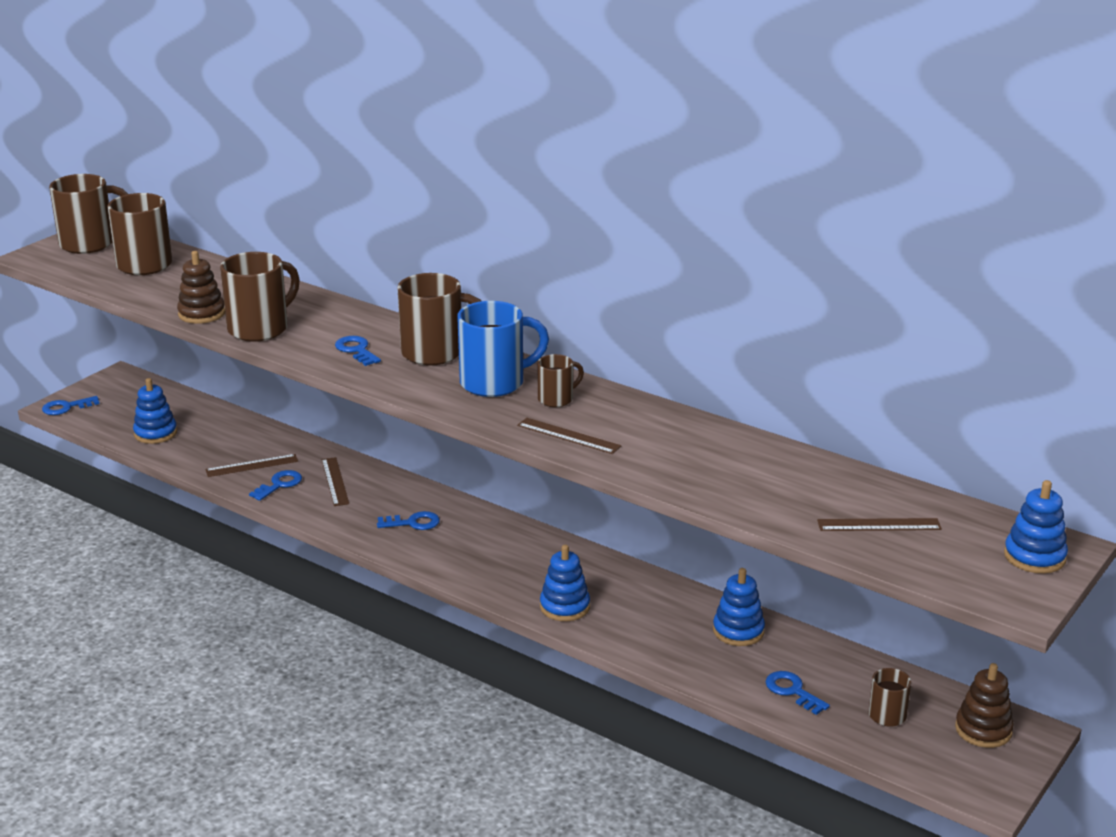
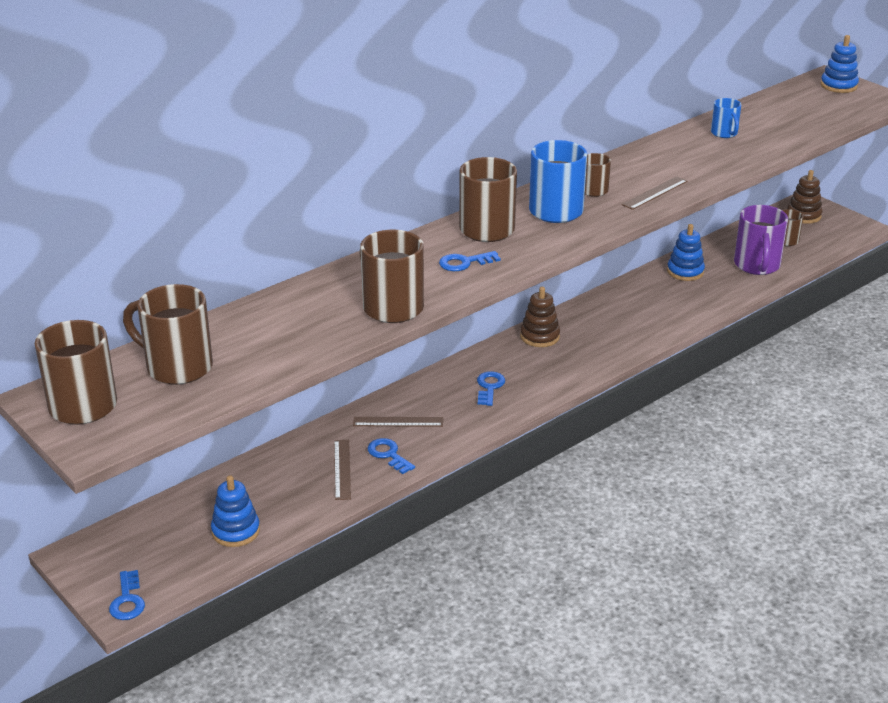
camera: 75 degrees left, 5 degrees up
(201, 314) = (336, 337): brown stacking toy -> brown stacking toy (539, 336)
(565, 607) = (638, 333): blue stacking toy -> none
(777, 471) = (724, 133): none -> blue mug
(792, 691) = (757, 266): blue key -> purple mug
(879, 525) = (798, 117): brown ruler -> none

